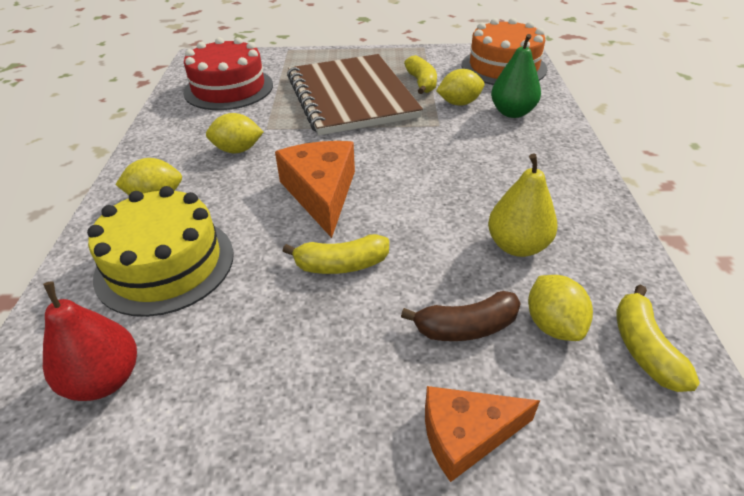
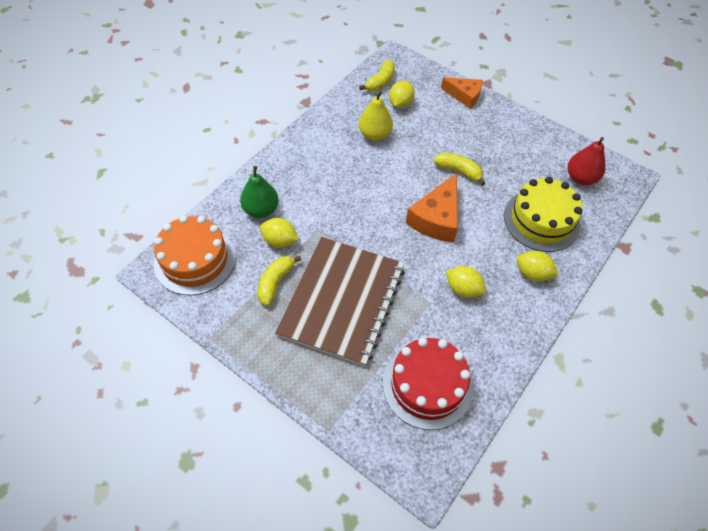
camera: 145 degrees left, 15 degrees up
(466, 327) = (432, 120): brown banana -> none

